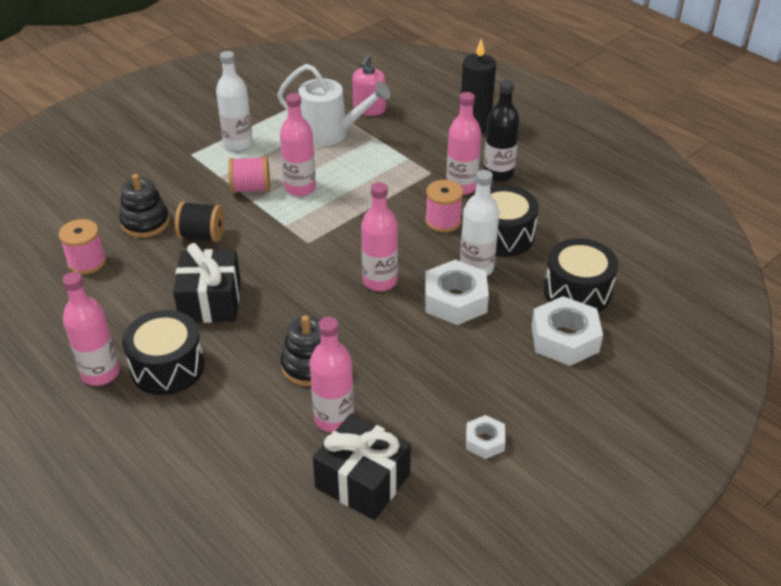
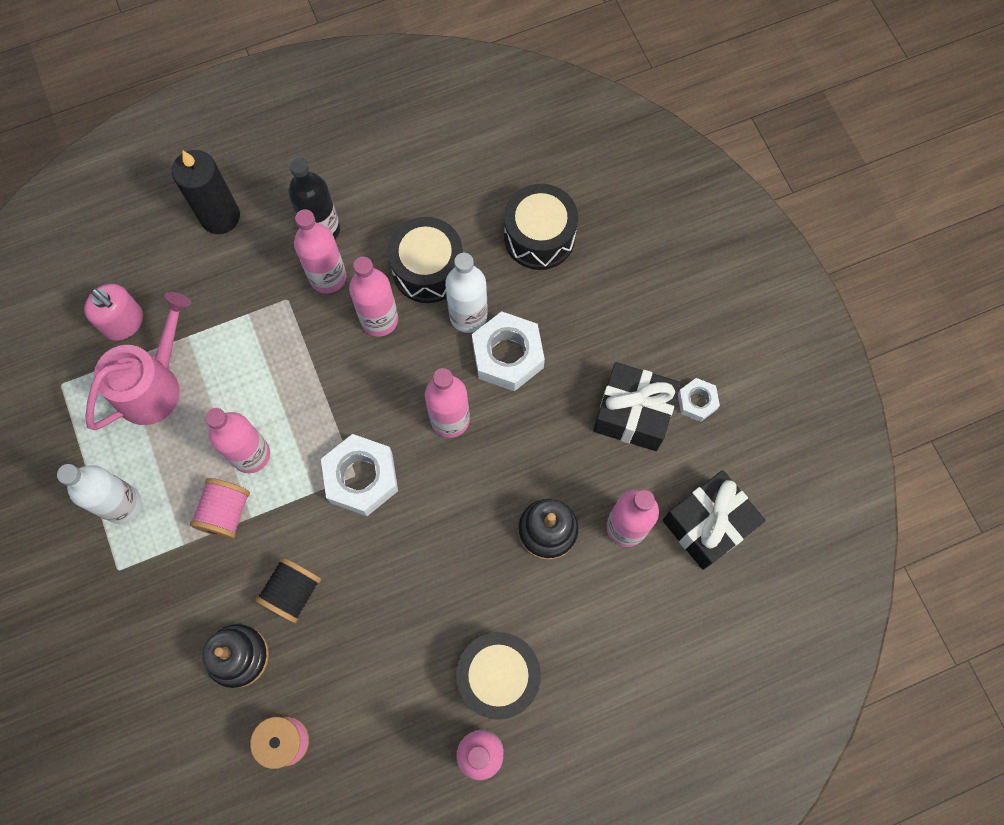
camera: 70 degrees left, 30 degrees up
(210, 301) = (412, 608): black gift -> black gift (633, 414)
(331, 133) = (155, 384): white watering can -> pink watering can
(443, 221) = (379, 319): pink spool -> pink bottle
(565, 339) = (598, 278): white nut -> white nut (361, 478)

